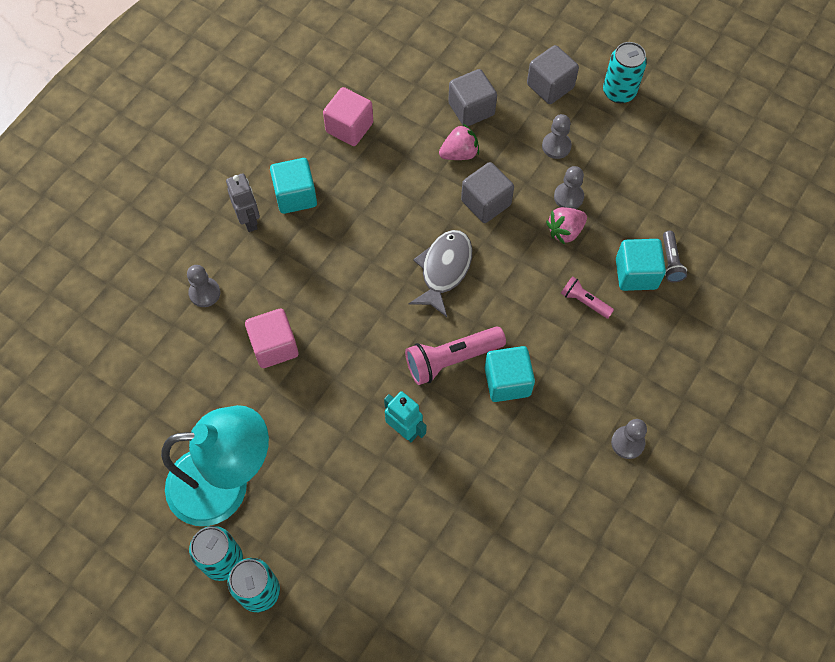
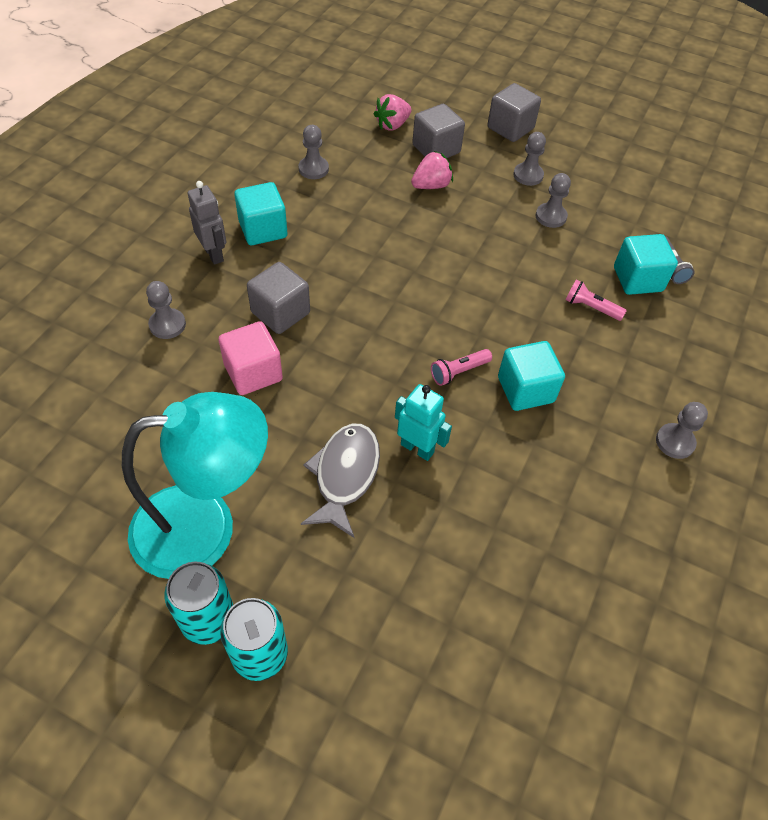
camera: 10 degrees left, 10 degrees down
(349, 127) = (313, 169): pink cube -> grey pawn
(444, 270) = (434, 287): grey fish -> grey fish (345, 475)
(451, 359) = (458, 372): pink flashlight -> pink flashlight, size x0.56
(486, 202) = (467, 225): grey cube -> grey cube (280, 313)
(565, 231) = (554, 246): pink strawberry -> pink strawberry (392, 125)
(619, 92) = (578, 130): turquoise can -> none

